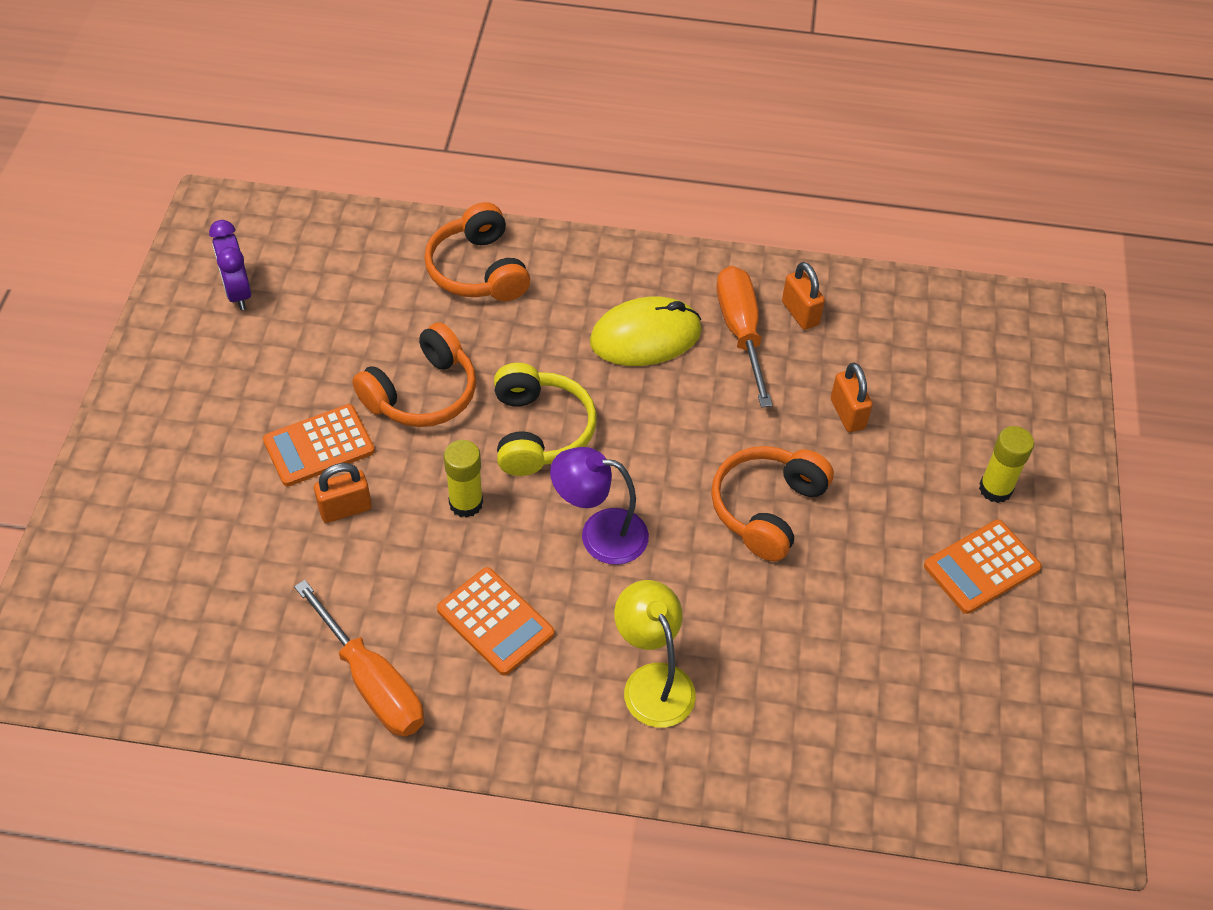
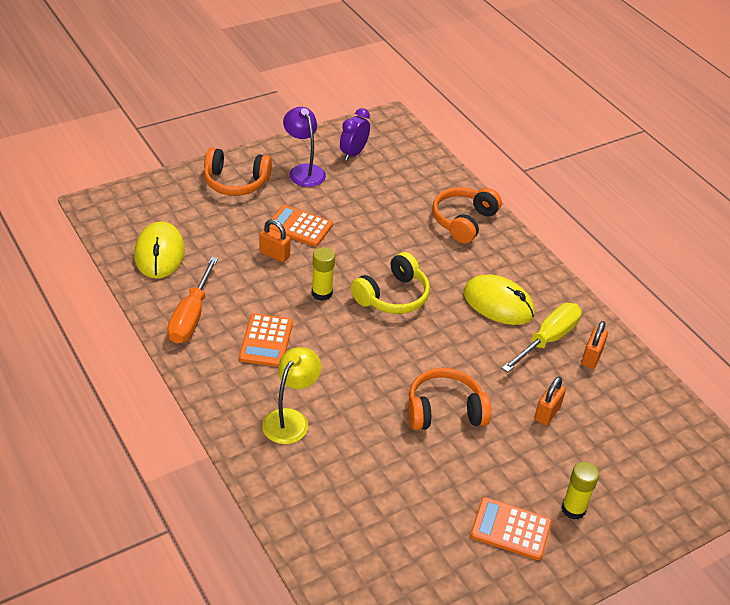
camera: 50 degrees right, 10 degrees down
(210, 646) = (159, 253): none -> yellow mouse
(422, 393) = (367, 243): orange headphones -> orange headphones (235, 182)
(600, 534) = (356, 352): purple lamp -> purple lamp (304, 171)
(740, 331) = (548, 339): orange screwdriver -> yellow screwdriver

